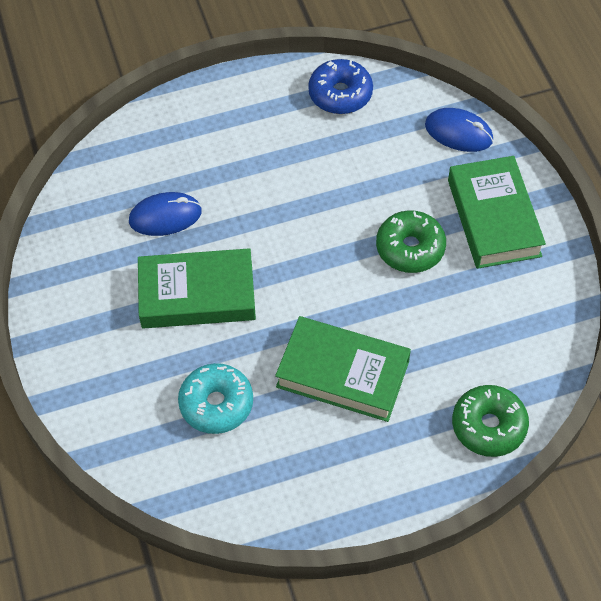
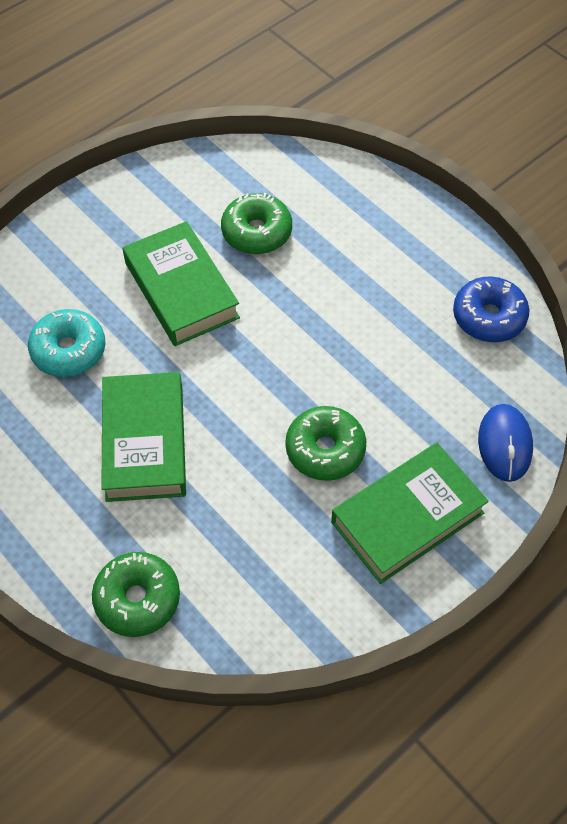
camera: 65 degrees right, 0 degrees up
(165, 216) = (256, 232): blue mouse -> green donut

